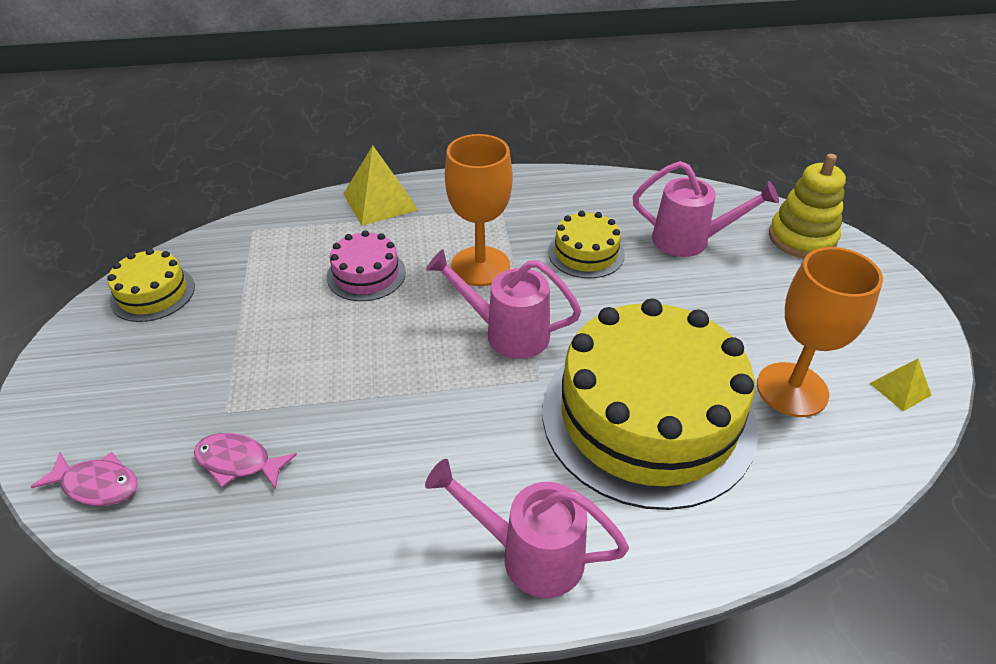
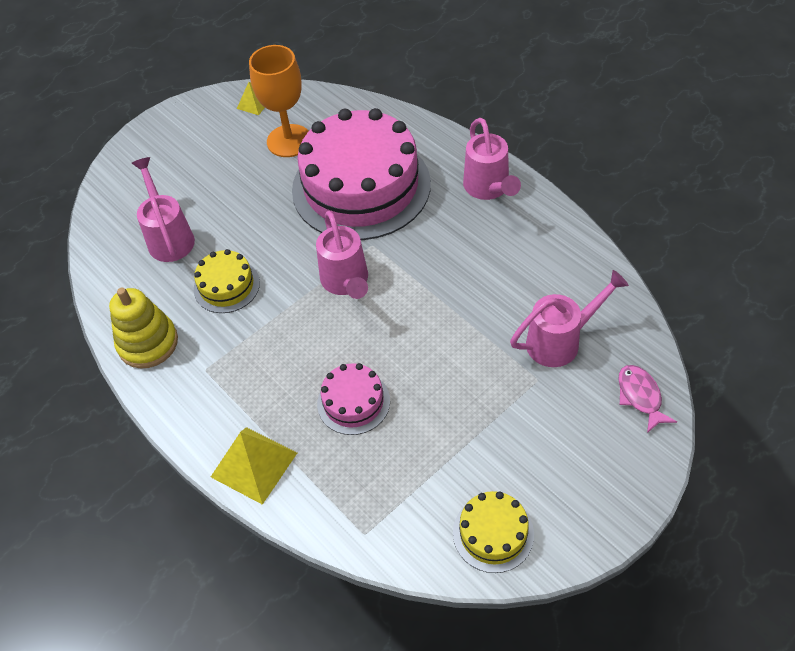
camera: 120 degrees left, 10 degrees up
(238, 462) = (560, 341): pink fish -> pink watering can
(480, 266) = (289, 338): orange goblet -> none
(648, 417) = (361, 186): yellow cake -> pink cake
(802, 238) = (125, 183): yellow stacking toy -> yellow stacking toy (148, 343)

